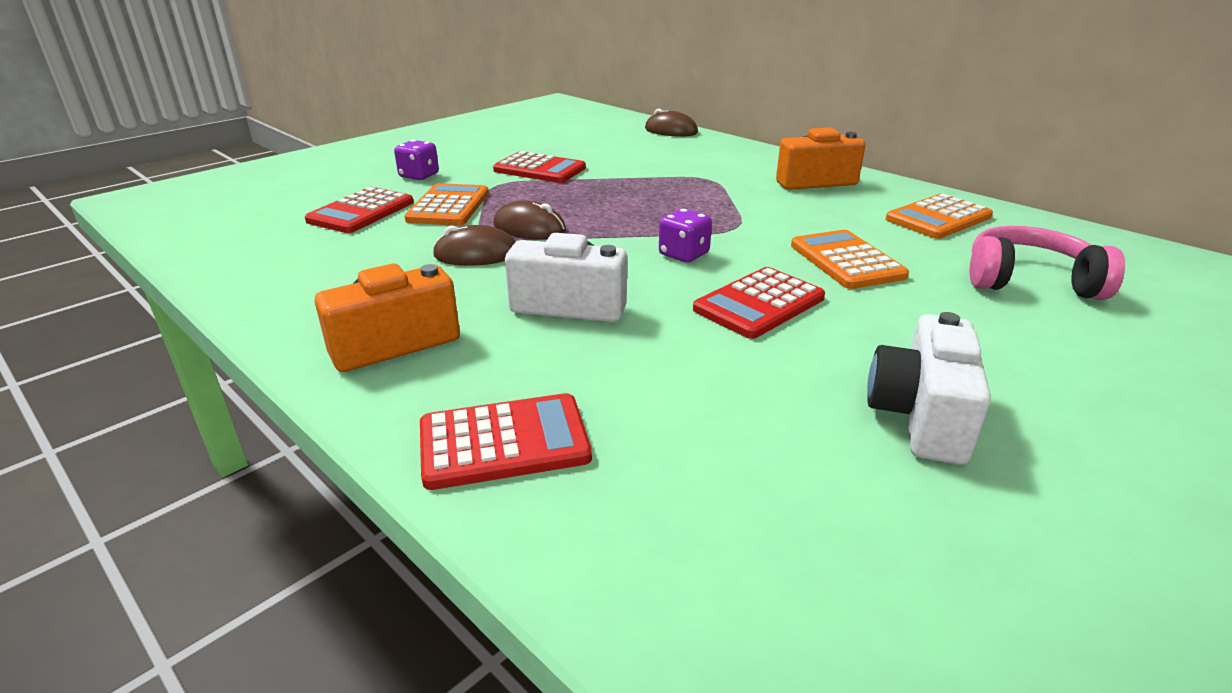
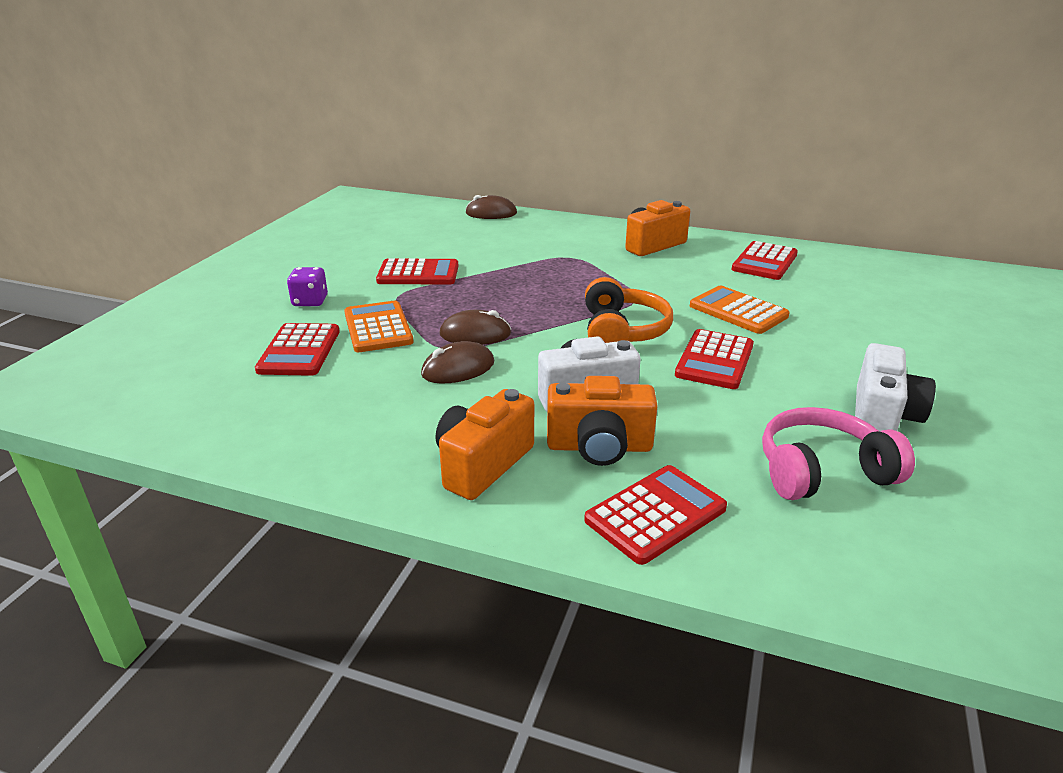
camera: 25 degrees left, 0 degrees up
(526, 358) = (599, 447): none -> orange camera
(683, 254) = (622, 331): purple dice -> orange headphones
(920, 417) = (882, 416): white camera -> white camera turned 150 degrees counterclockwise
(938, 218) = (764, 262): orange calculator -> red calculator
(1029, 281) = (860, 301): pink headphones -> pink headphones (822, 471)

